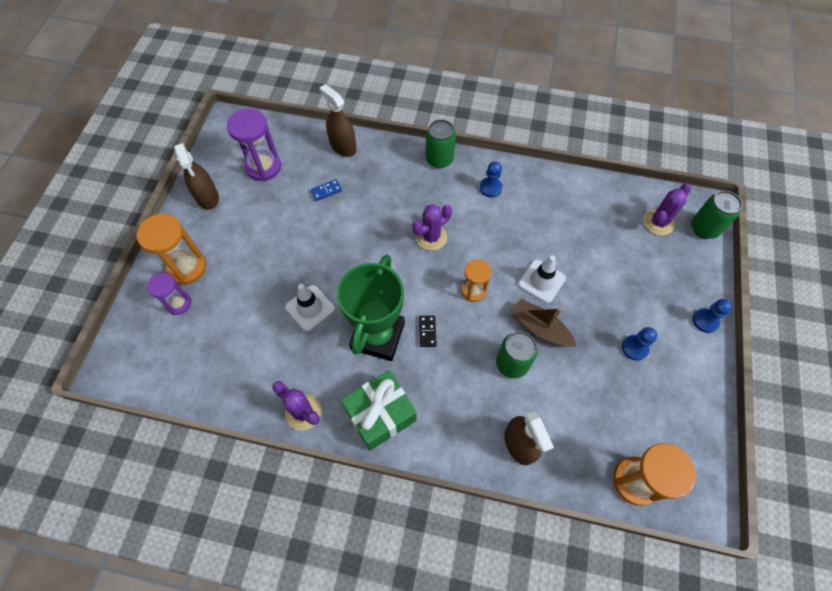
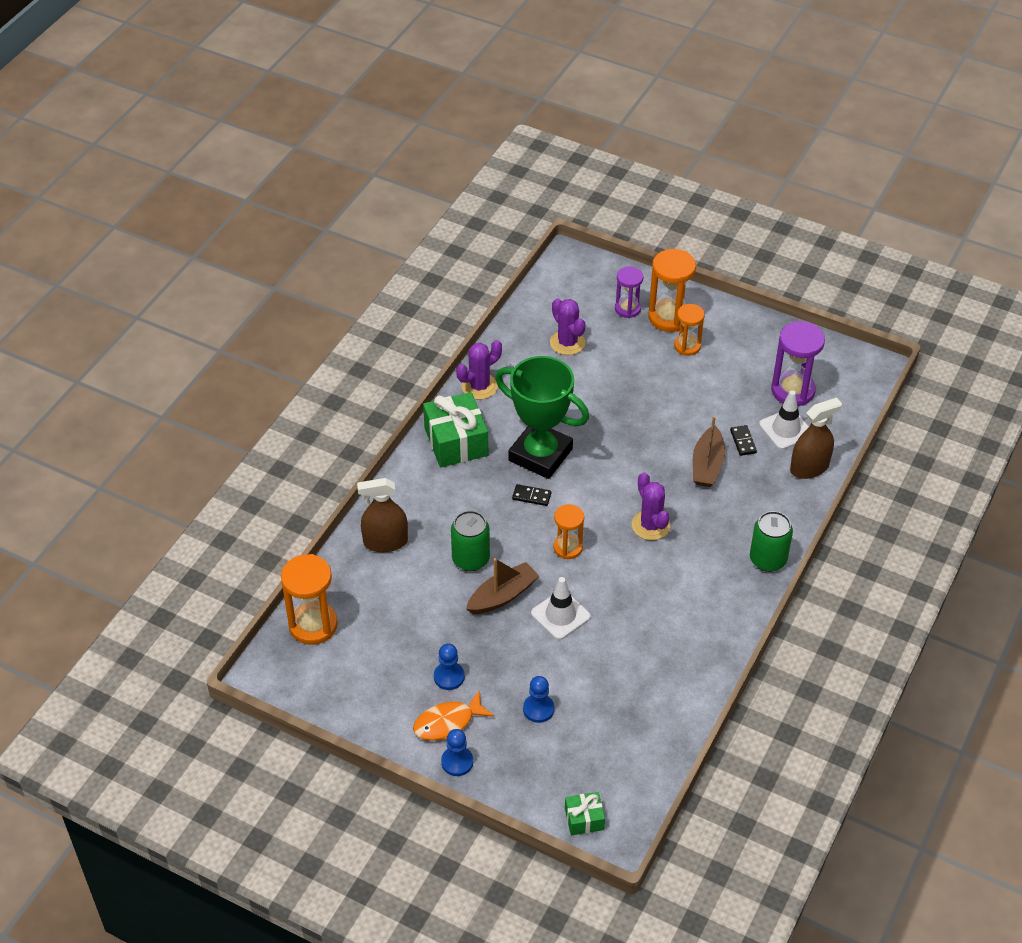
camera: 105 degrees right, 15 degrees down
(207, 197) = (759, 339): brown spray bottle -> none
(222, 247) = (687, 346): none -> orange hourglass
(310, 308) = (591, 406): white traffic cone -> white traffic cone (786, 429)
(326, 191) = (743, 441): blue domino -> black domino
(357, 210) = (707, 465): none -> brown boat
(490, 188) = (709, 601): blue pawn -> blue pawn (538, 709)
(658, 222) = (608, 769): purple cactus -> purple cactus (567, 343)
(676, 337) = (448, 723): none -> orange fish
(704, 228) = (584, 819): green can -> green gift

